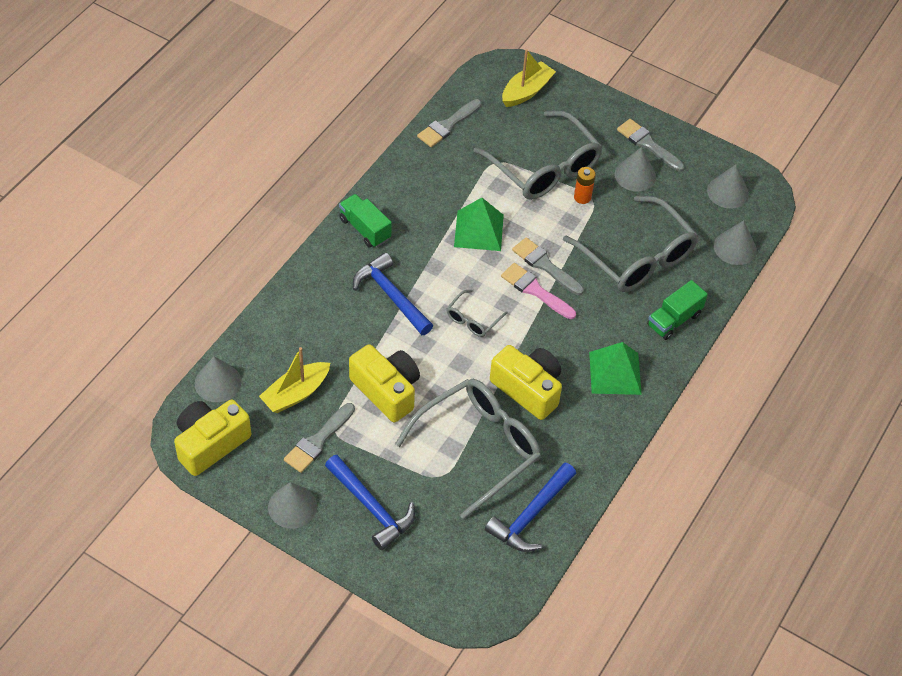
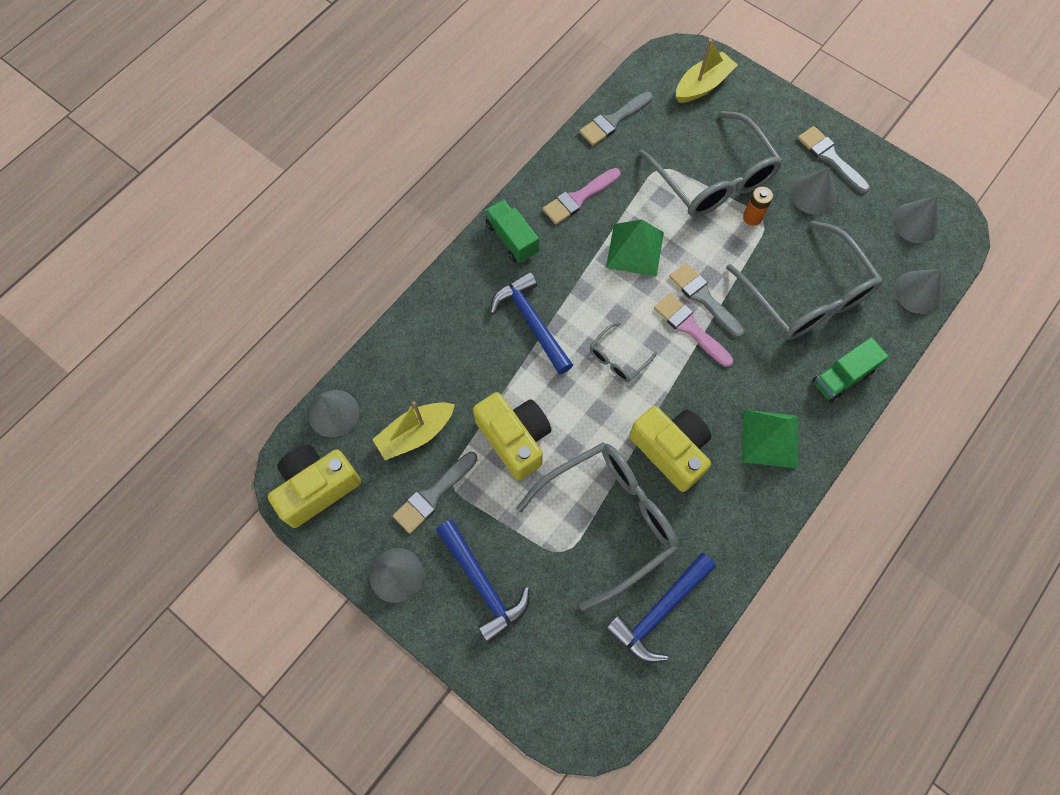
camera: 10 degrees right, 15 degrees up
(423, 191) = (579, 198): none -> pink brush

